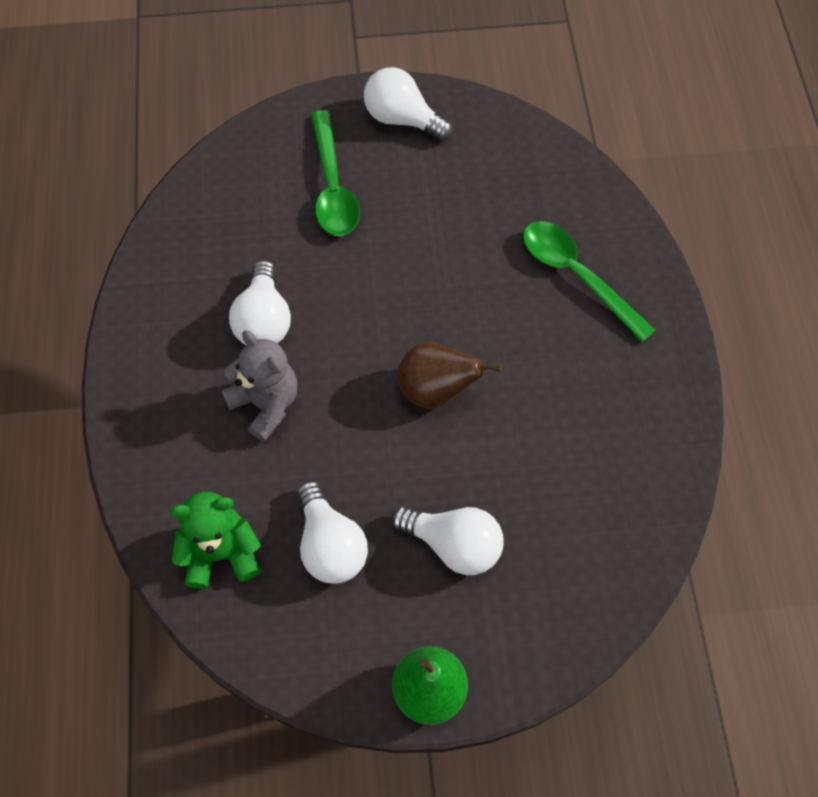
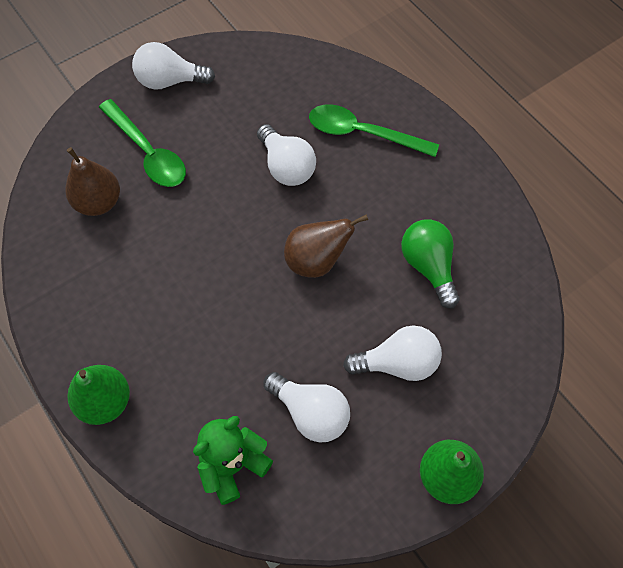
camera: 30 degrees left, 0 degrees up
(138, 422) = (105, 402): none -> green pear
(252, 216) = (98, 202): none -> brown pear
(263, 320) = (156, 275): white light bulb -> white light bulb (286, 167)
(266, 404) = (197, 335): grey teddy bear -> none
(555, 460) = (428, 266): none -> green light bulb

